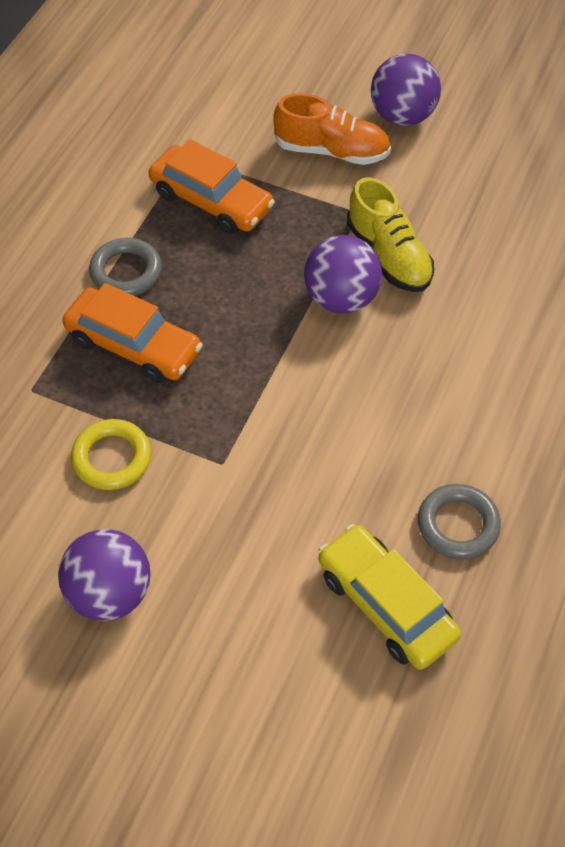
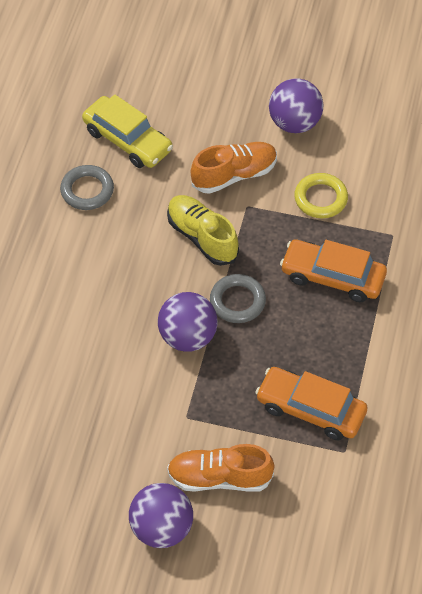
camera: 170 degrees right, 0 degrees up
(126, 272) = (358, 334): grey ring -> grey ring (237, 301)
(229, 516) = (234, 175): none -> orange shoe
(389, 256) = (156, 380): yellow shoe -> yellow shoe (202, 237)

